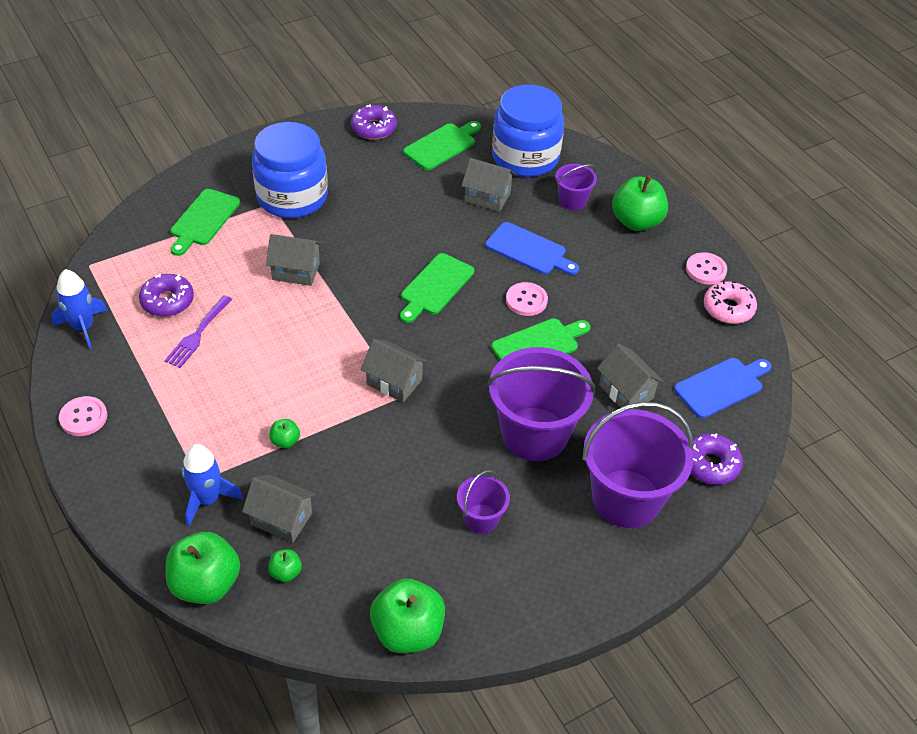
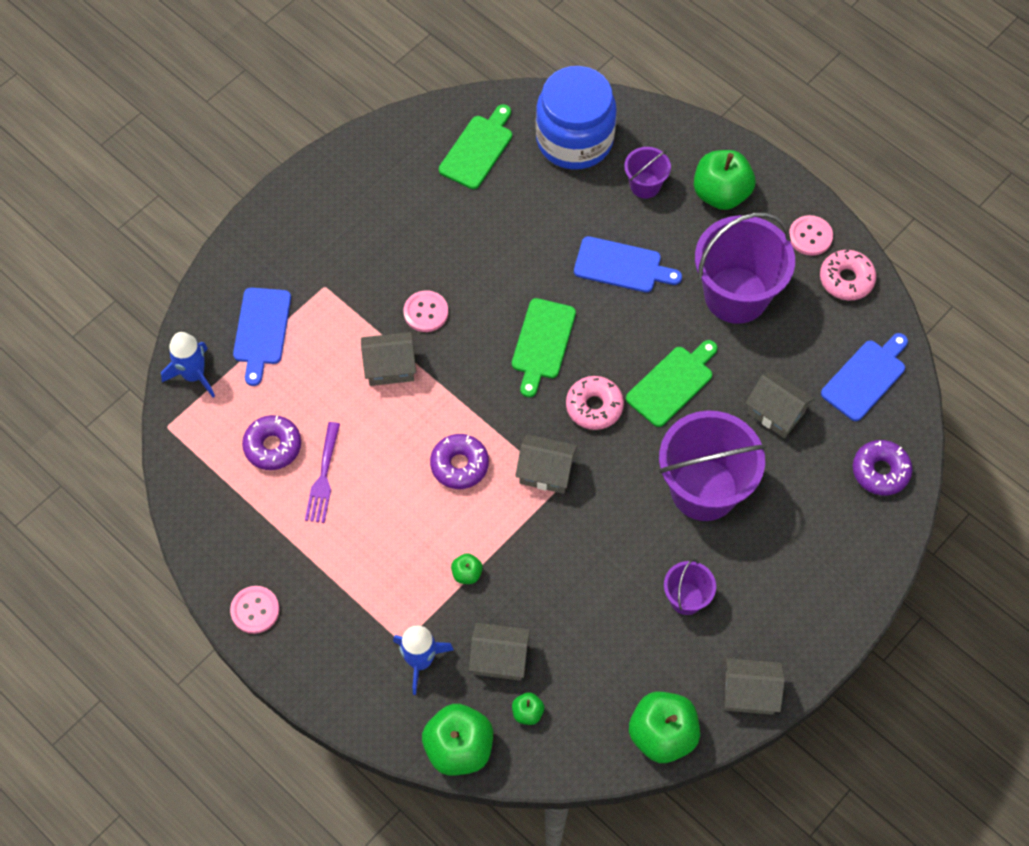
camera: 15 degrees left, 15 degrees up
(83, 327) = (201, 506): blue rocket -> blue rocket (194, 375)
(203, 220) = (262, 330): green cutting board -> blue cutting board
(292, 197) = (344, 270): blue jar -> none
(374, 128) = (393, 147): purple donut -> purple donut (459, 465)
(460, 344) = (594, 406): none -> pink donut
(487, 197) = (553, 208): grey house -> grey house (749, 693)
(526, 300) = (641, 331): pink button -> pink button (426, 312)
(626, 498) = (813, 533): purple bucket -> purple bucket (736, 295)

